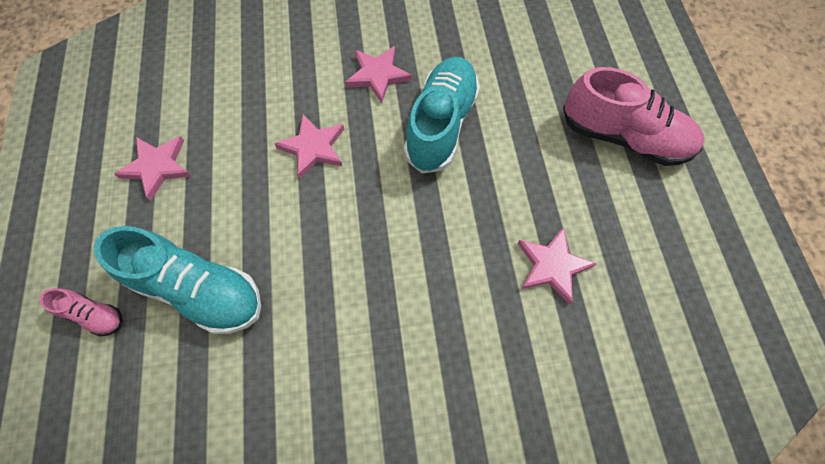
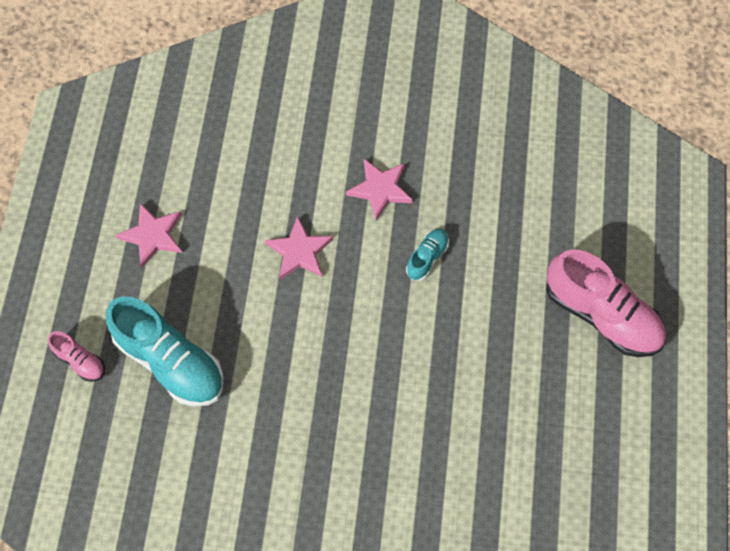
camera: 15 degrees right, 0 degrees up
(441, 125) = (427, 258): turquoise shoe -> turquoise shoe, size x0.48
(552, 266) = (487, 421): pink star -> none

